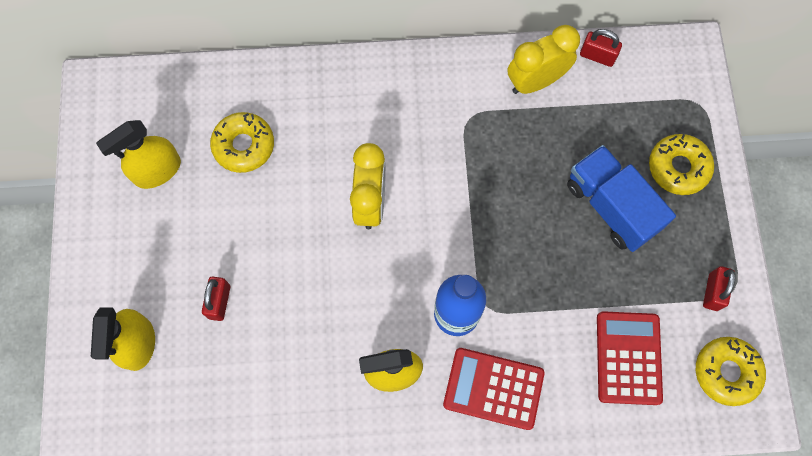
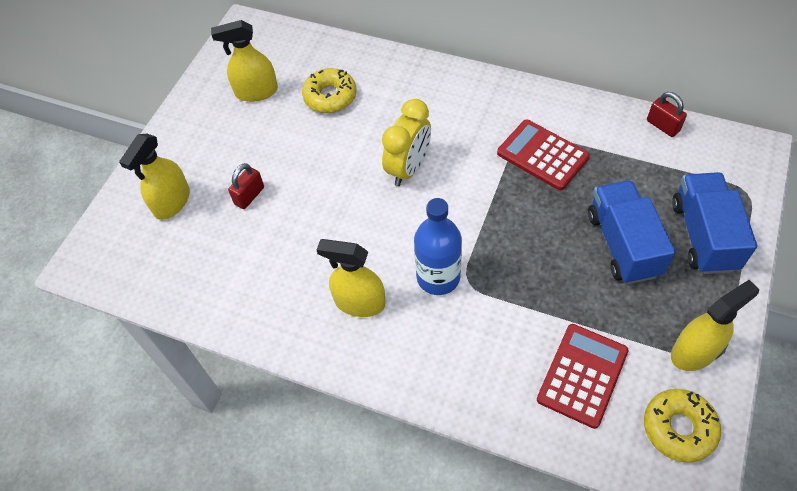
camera: 30 degrees right, 15 degrees down
(493, 388) = (441, 350): red calculator -> red calculator (542, 155)
(536, 81) = (597, 127): yellow clock -> none
(678, 167) = (703, 235): yellow donut -> blue truck
(713, 292) = (694, 351): red padlock -> yellow spray bottle

